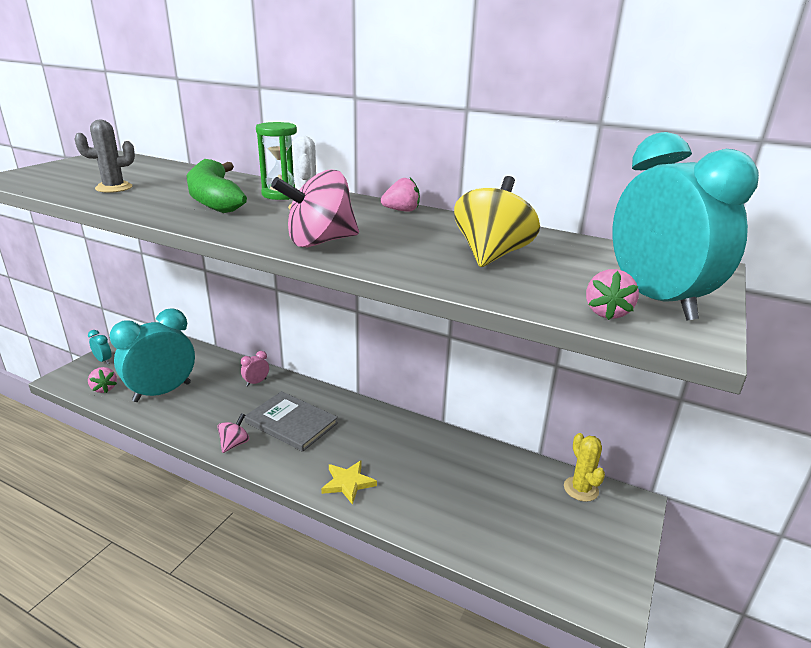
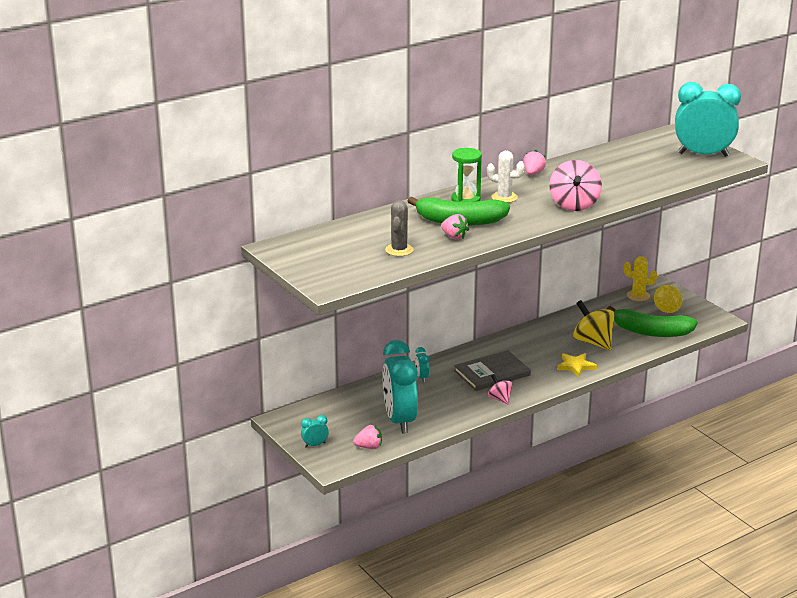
camera: 60 degrees left, 0 degrees up
(256, 382) = (421, 377): pink clock -> turquoise clock
(491, 255) = (626, 170): yellow spinning top -> yellow spinning top (593, 342)
(496, 531) = (651, 332): none -> green banana
(571, 531) = (666, 310): none -> yellow lemon
(607, 312) = (708, 167): pink strawberry -> pink strawberry (454, 236)

